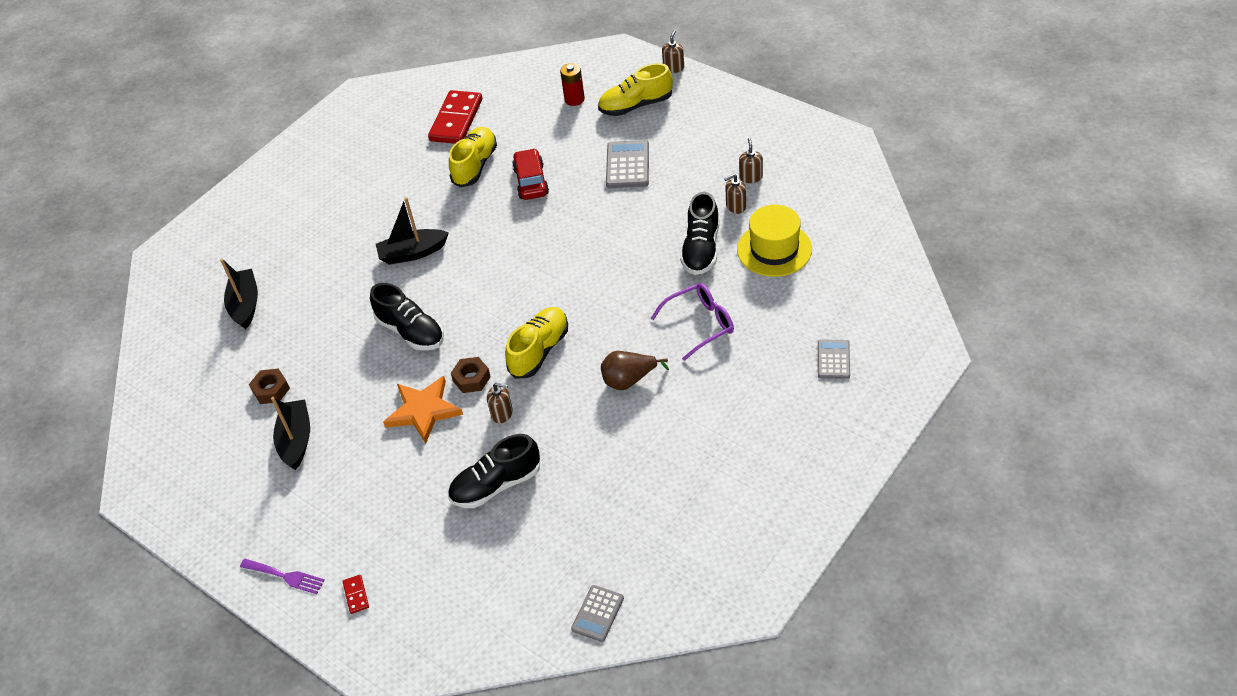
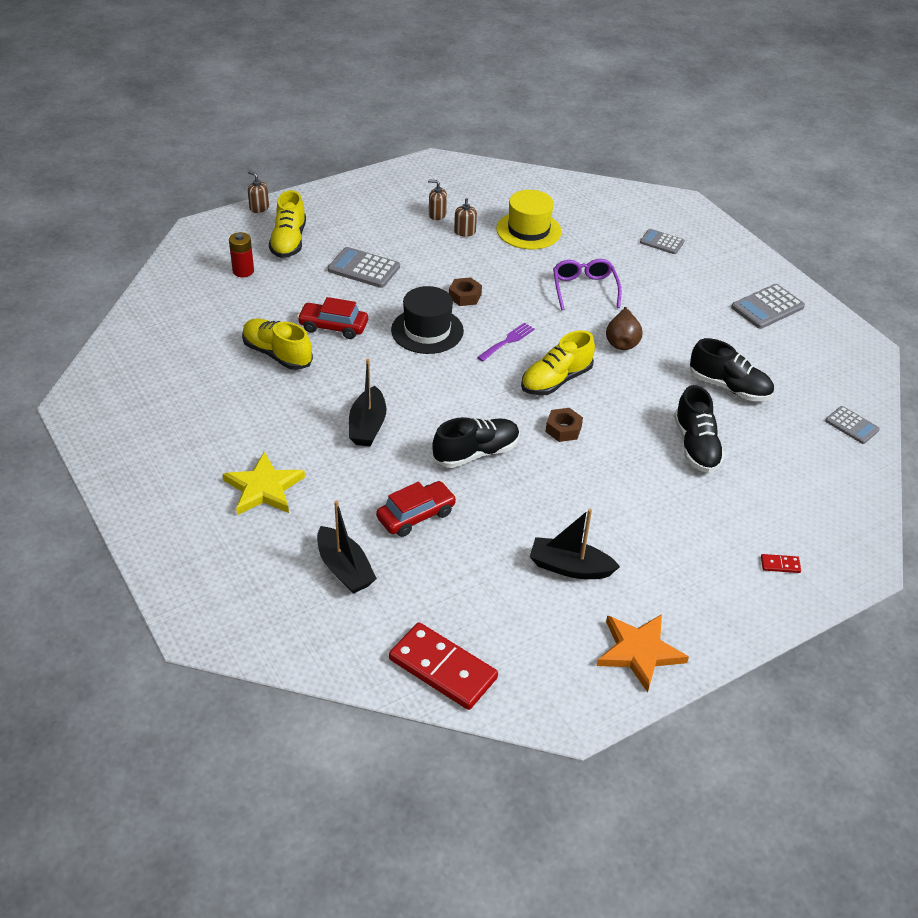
camera: 75 degrees left, 5 degrees down
(245, 305) = (344, 569): black boat -> black boat turned 135 degrees counterclockwise
(271, 390) = (489, 573): brown nut -> brown nut (465, 296)
(285, 576) = (739, 611): purple fork -> purple fork (507, 341)
(313, 226) = (264, 488): none -> yellow star
(319, 322) = (416, 515): none -> red car
(423, 411) = (584, 469): orange star -> orange star (639, 652)
(456, 120) = (195, 349): red domino -> red domino (443, 668)
(502, 413) = (616, 421): brown soap dispenser -> none
(539, 351) = (556, 380): yellow shoe -> yellow shoe turned 90 degrees counterclockwise
(561, 239) = (427, 330): none -> black hat
(701, 249) = (500, 263): black shoe -> black shoe (729, 387)
(771, 486) = (767, 307): none -> grey calculator

